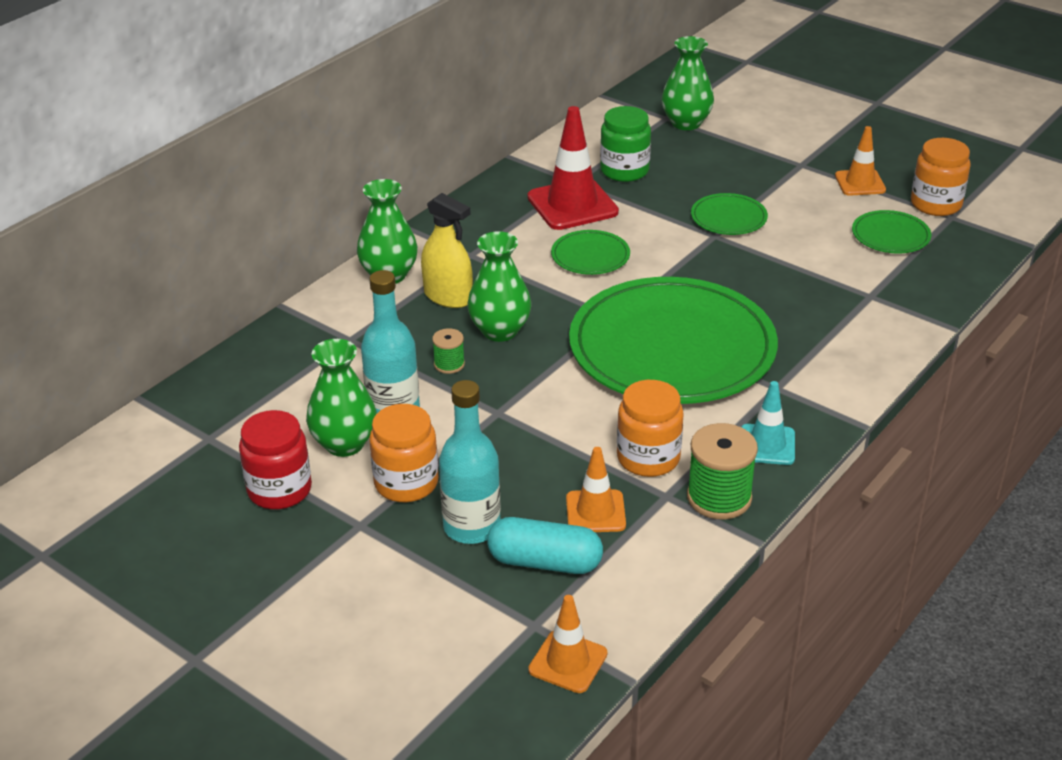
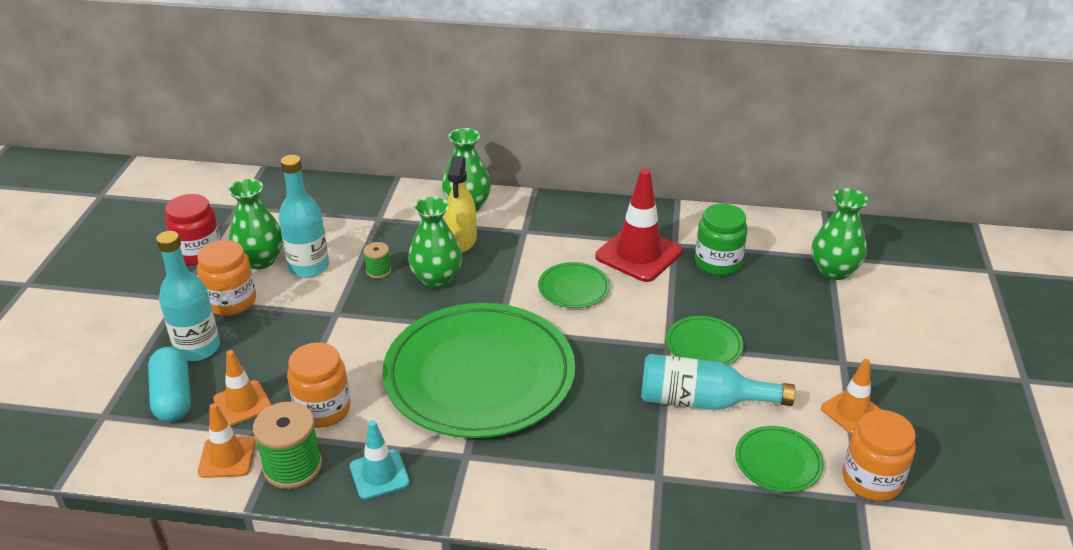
camera: 60 degrees right, 0 degrees up
(568, 662) = (68, 446): orange traffic cone -> orange traffic cone (227, 457)
(797, 244) = (702, 401): none -> turquoise bottle

